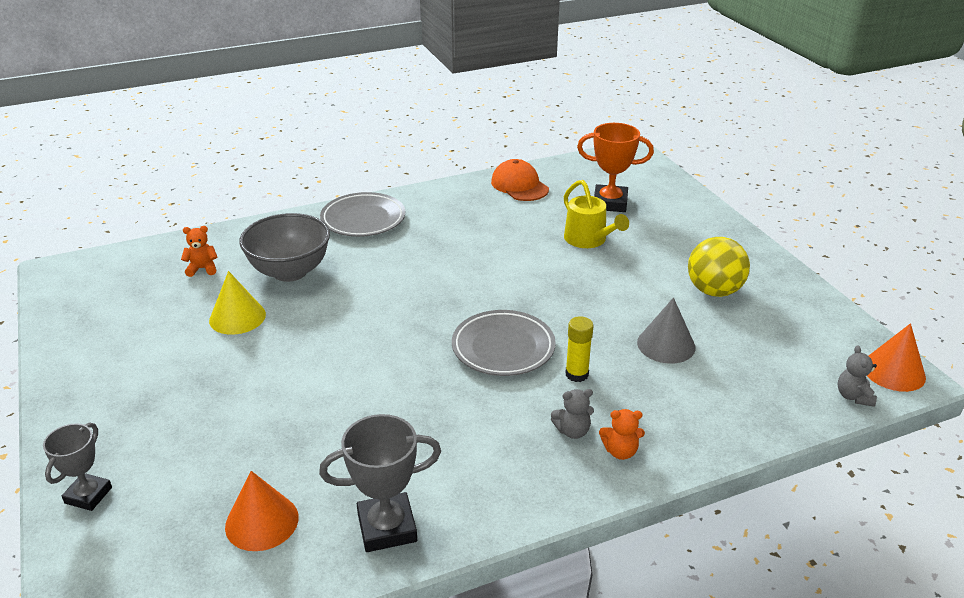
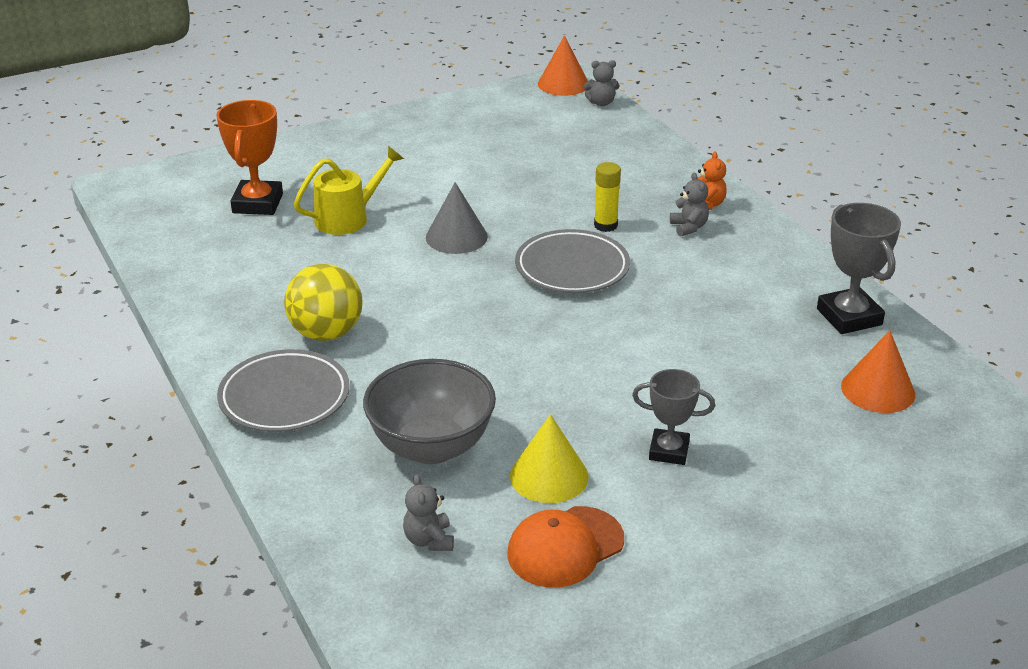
camera: 95 degrees left, 0 degrees up
(88, 495) = (903, 521): grey trophy -> grey trophy (669, 451)
(202, 269) = (429, 540): orange teddy bear -> grey teddy bear
(519, 185) = (199, 269): orange cap -> orange cap (565, 547)
(666, 345) = (547, 179): grey cone -> grey cone (456, 237)
(714, 291) = (450, 150): yellow ball -> yellow ball (326, 333)

